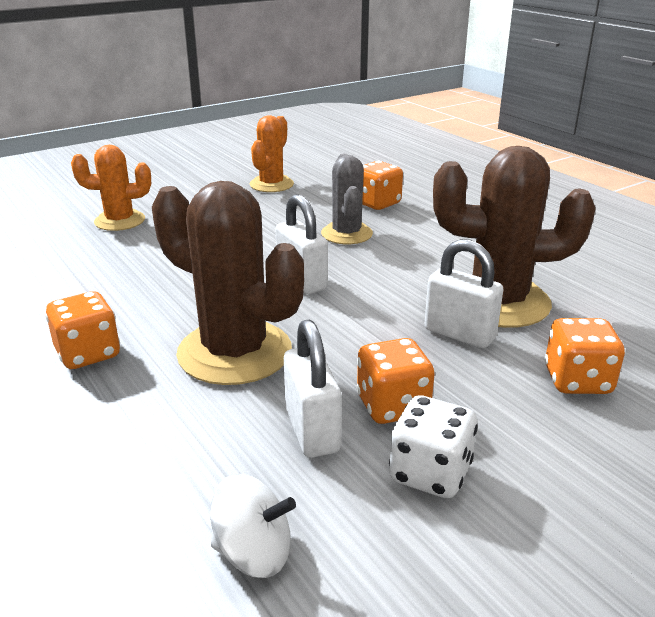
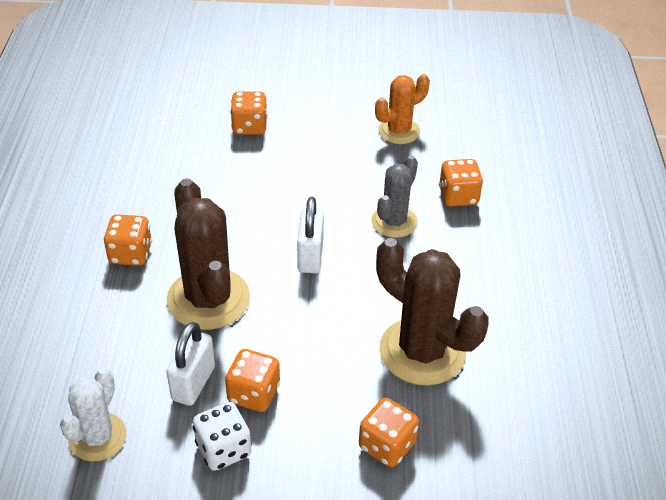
camera: 35 degrees right, 15 degrees up
(120, 221) = (249, 127): orange cactus -> orange dice
(253, 553) = (97, 437): white spinning top -> white cactus
(459, 334) = (359, 364): white padlock -> none

